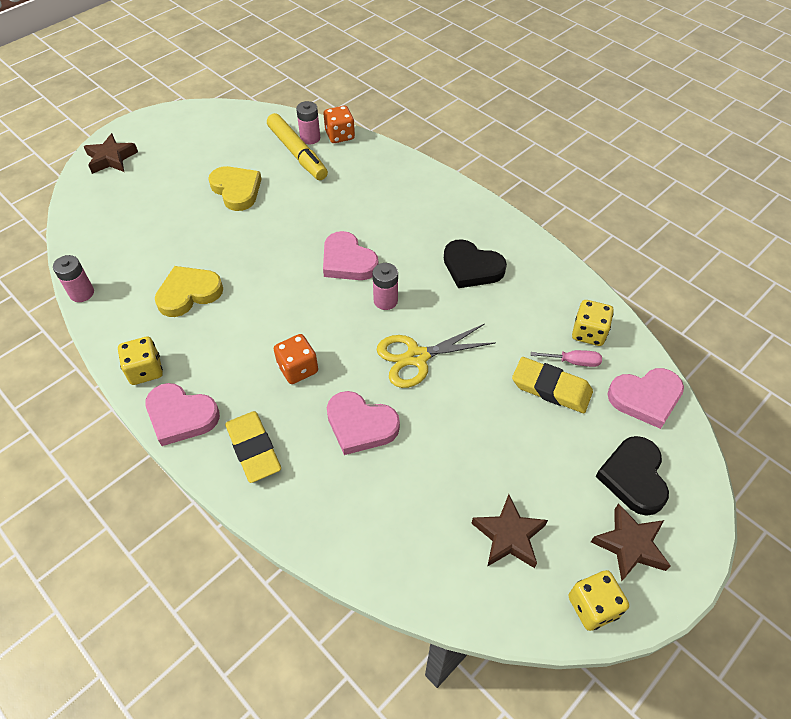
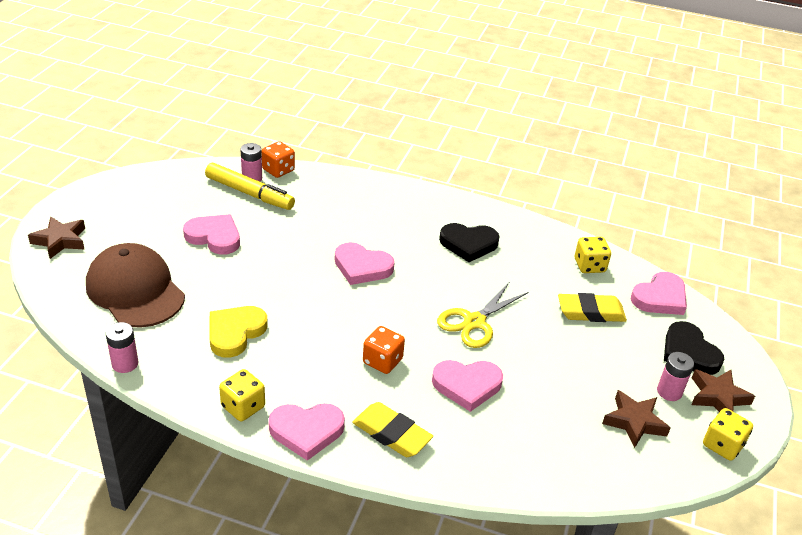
camera: 30 degrees left, 15 degrees down
(137, 224) = (135, 290): none -> brown cap
(236, 190) = (214, 237): yellow heart -> pink heart
(385, 301) = (417, 288): pink battery -> pink battery (669, 392)
(573, 362) = (593, 289): pink screwdriver -> none

